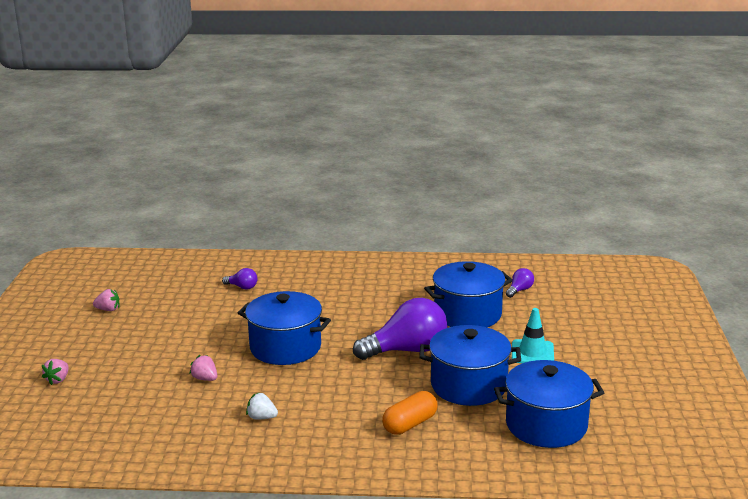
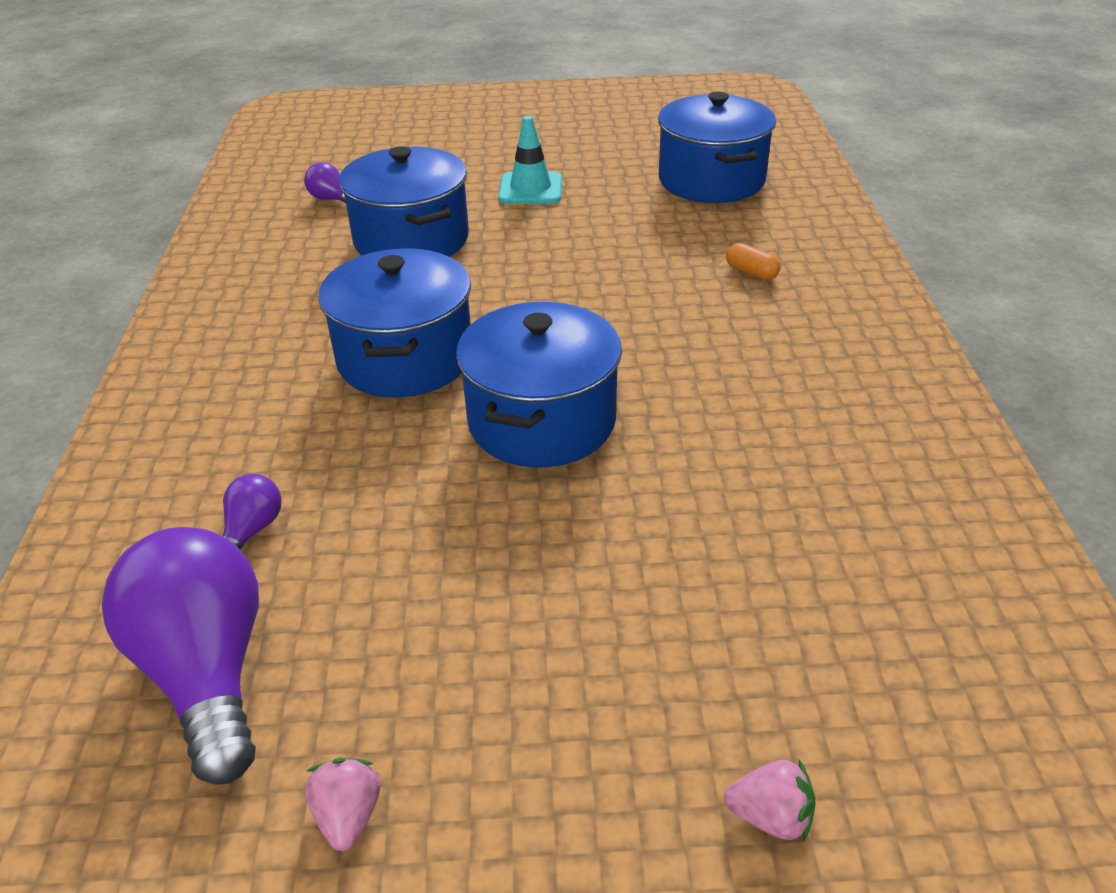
camera: 95 degrees left, 15 degrees up
(205, 378) = (686, 516): pink strawberry -> none
(261, 417) = (794, 416): white strawberry -> none
(407, 350) = (536, 287): purple light bulb -> purple light bulb (207, 672)
(410, 424) = (751, 272): orange capsule -> orange capsule, size x0.59
(468, 385) = (632, 232): blue pot -> blue pot (405, 358)

